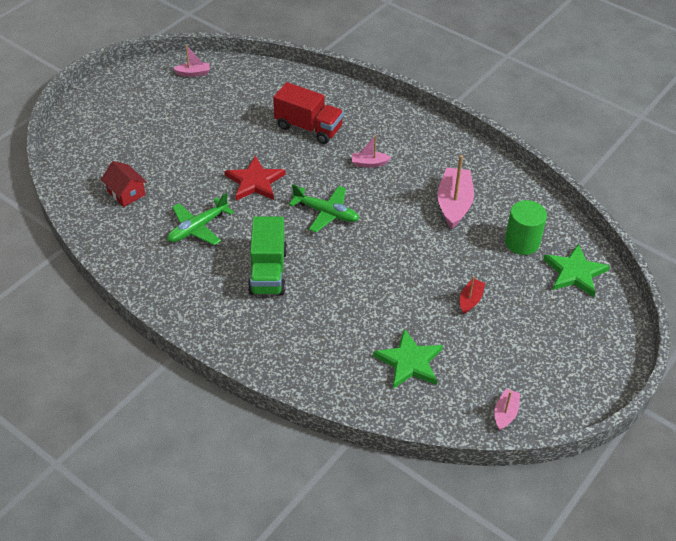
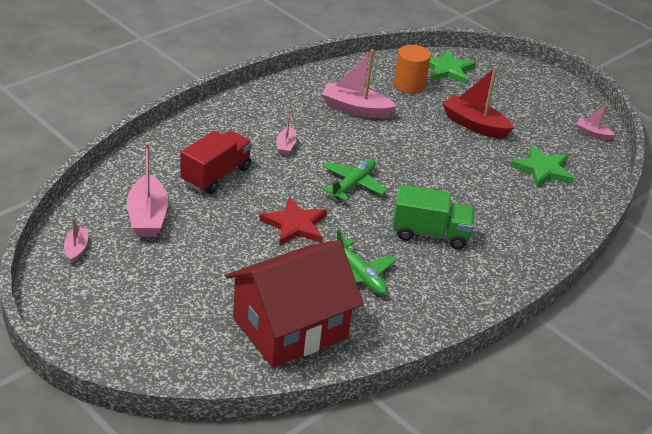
camera: 85 degrees left, 10 degrees down
(126, 193) = (290, 327): red house -> red house, size x2.39
(241, 100) = (147, 216): none -> pink boat
(470, 300) = (474, 125): red boat -> red boat, size x1.90
(522, 242) = (409, 85): green cylinder -> orange cylinder

